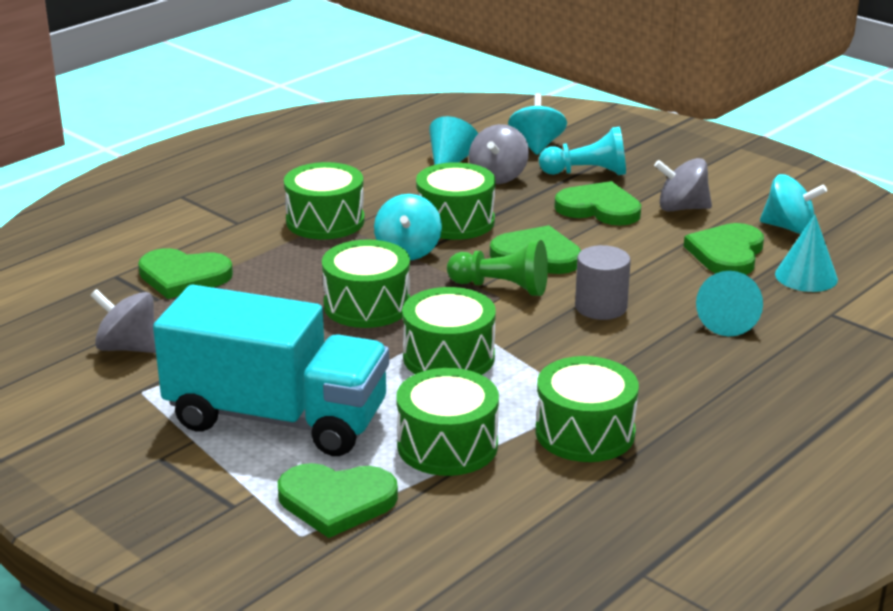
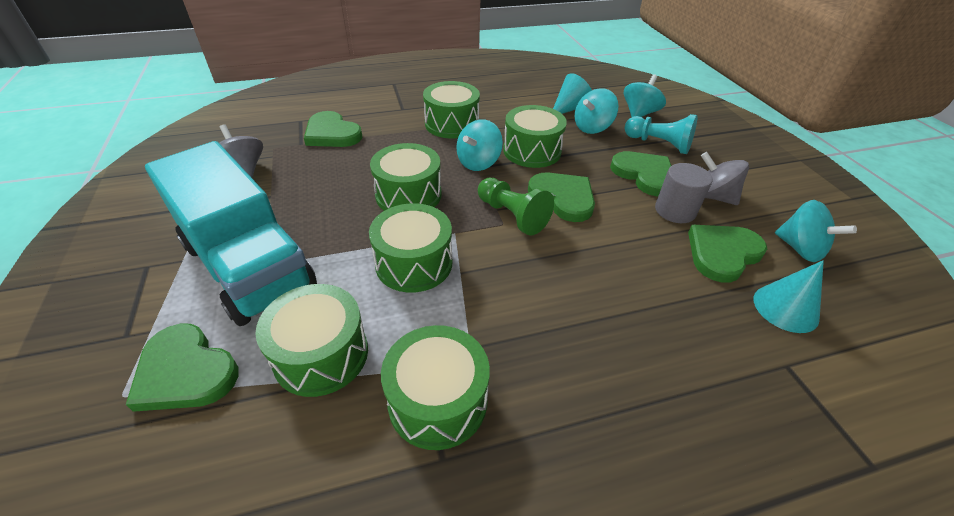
camera: 30 degrees right, 15 degrees up
(498, 176) = (592, 128): grey spinning top -> turquoise spinning top
(601, 307) = (571, 265): grey cylinder -> grey cylinder (675, 211)
(728, 321) = (673, 328): turquoise cone -> none

